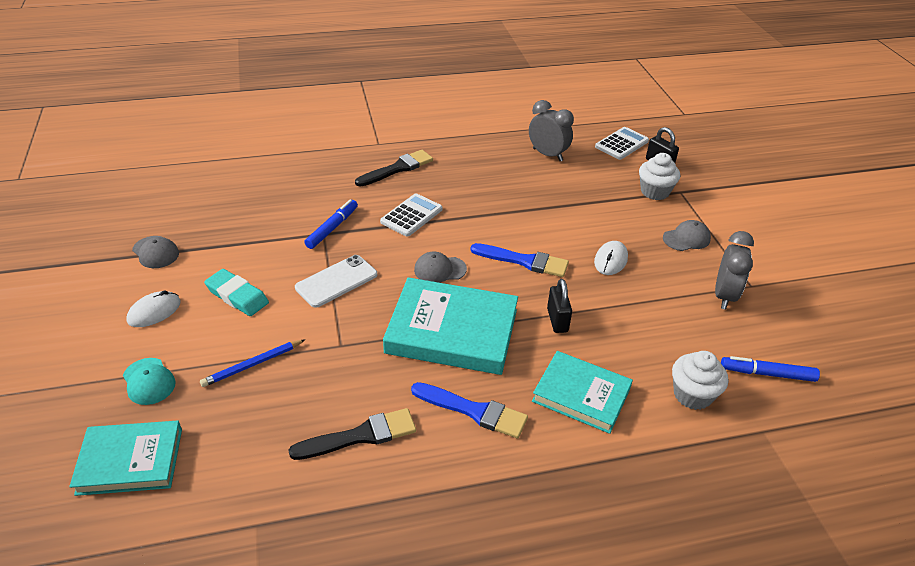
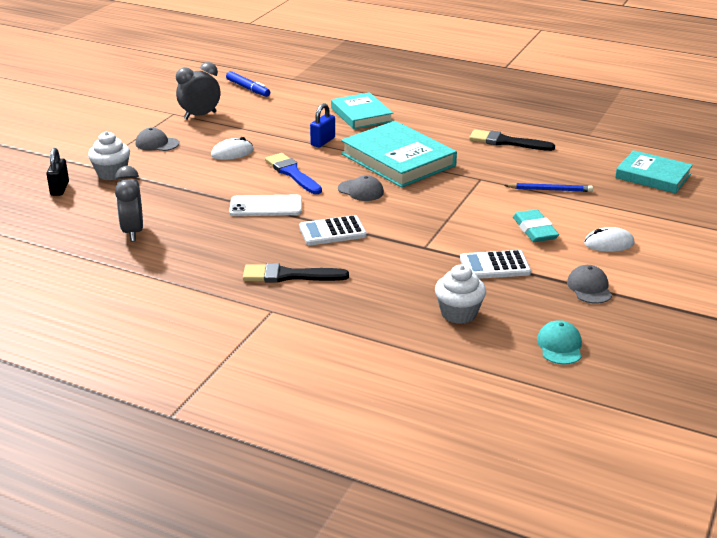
camera: 140 degrees left, 10 degrees down
(149, 381) = (628, 205): turquoise cap -> turquoise cap (560, 346)
(332, 228) = (412, 248): blue marker -> none
(336, 281) = (447, 211): white phone -> white phone (266, 206)
(474, 411) = (430, 129): blue brush -> none
(557, 320) = (323, 141): black padlock -> blue padlock
(621, 144) = (52, 214): white calculator -> white calculator (495, 266)
(692, 395) = (302, 96): white cupcake -> white cupcake (459, 313)

